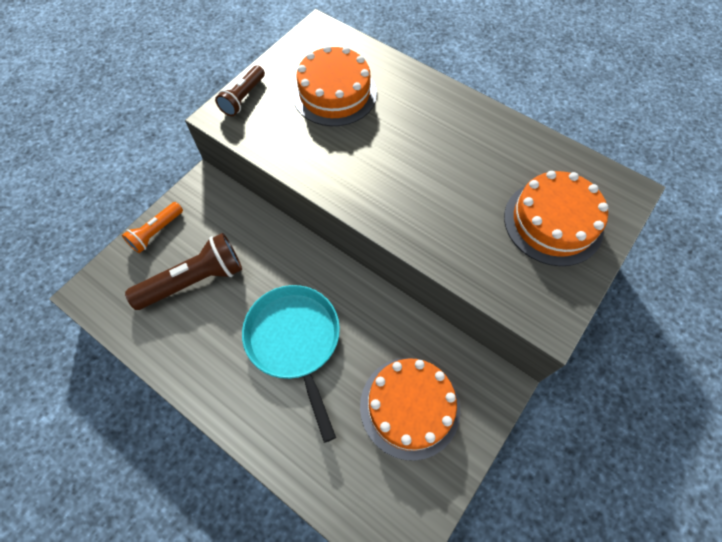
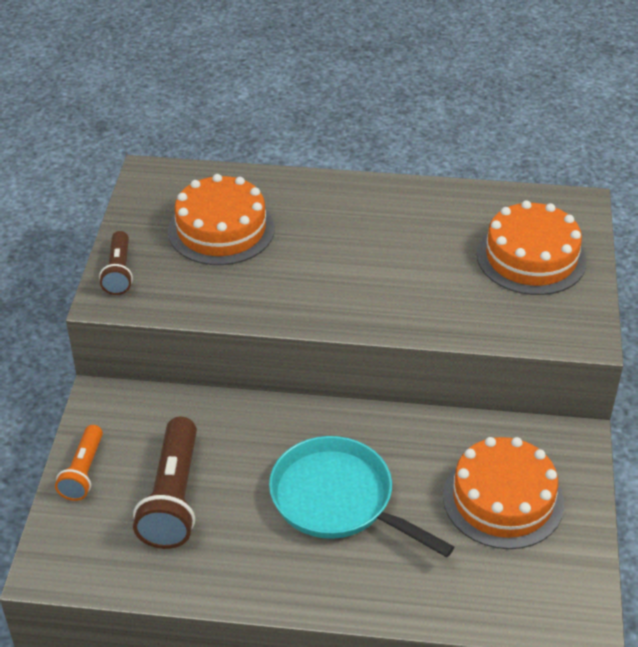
camera: 30 degrees left, 20 degrees down
(194, 280) = (173, 497): brown flashlight -> brown flashlight turned 150 degrees clockwise

